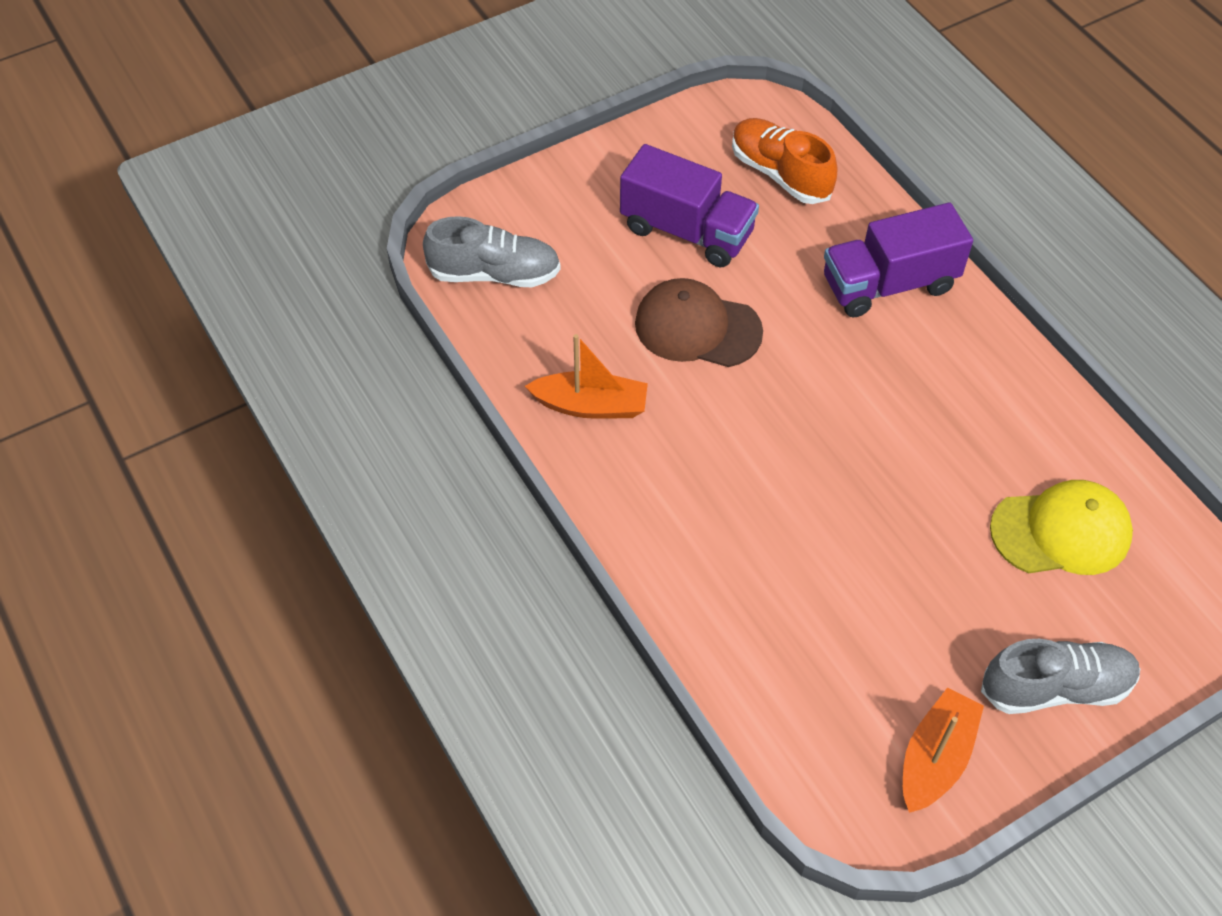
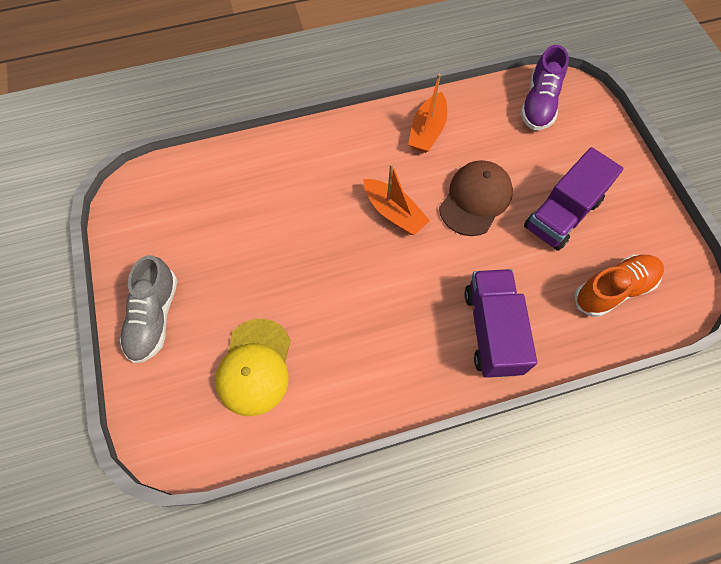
camera: 105 degrees right, 10 degrees up
(494, 274) = (539, 103): grey shoe -> purple shoe
(935, 758) = (143, 237): orange boat -> orange boat (394, 213)

